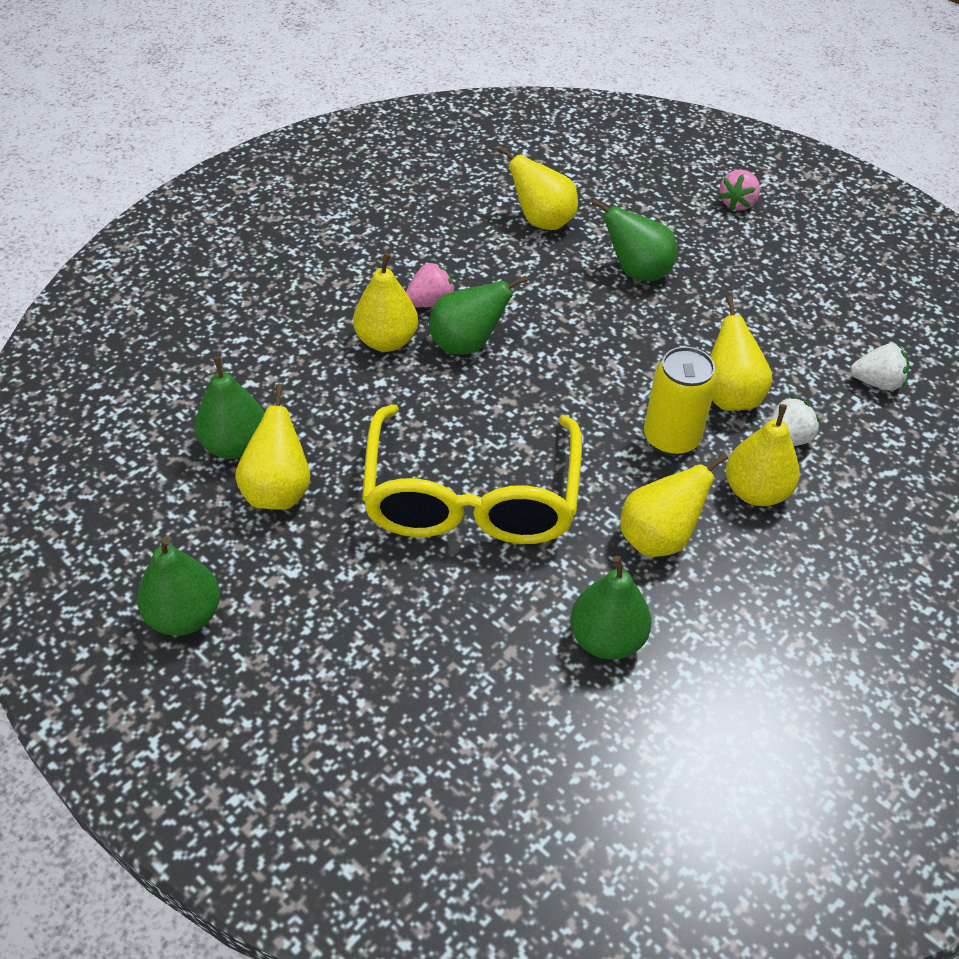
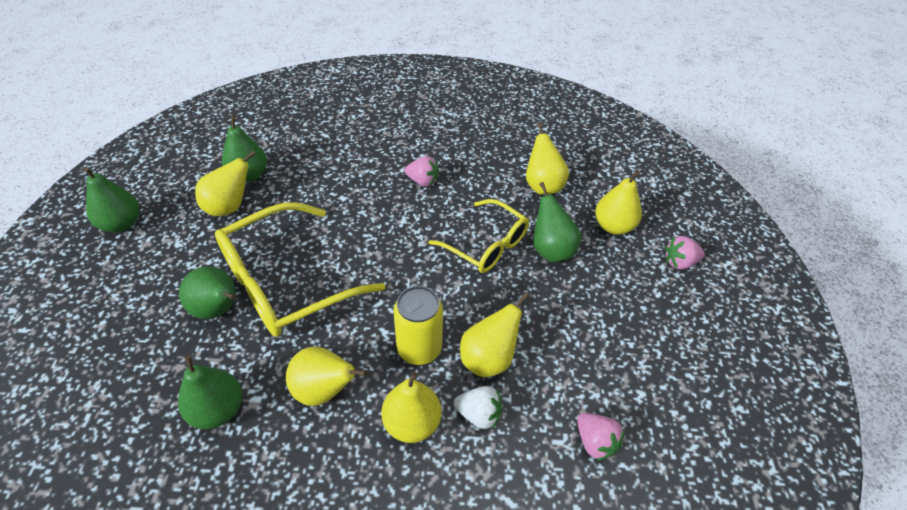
camera: 50 degrees right, 0 degrees up
(386, 341) = (375, 182): yellow pear -> yellow pear (613, 226)
(467, 345) = (405, 213): green pear -> green pear (218, 309)
(581, 312) = (486, 245): none -> yellow glasses
(876, 383) = (595, 442): white strawberry -> pink strawberry

